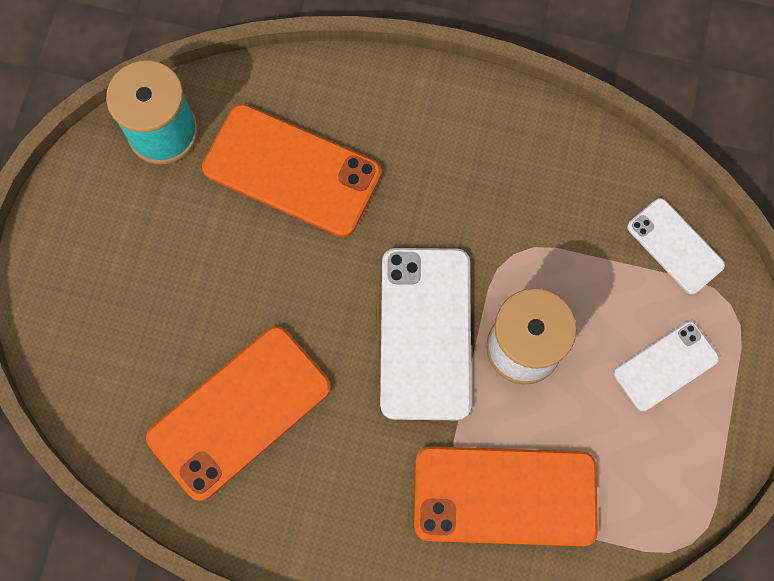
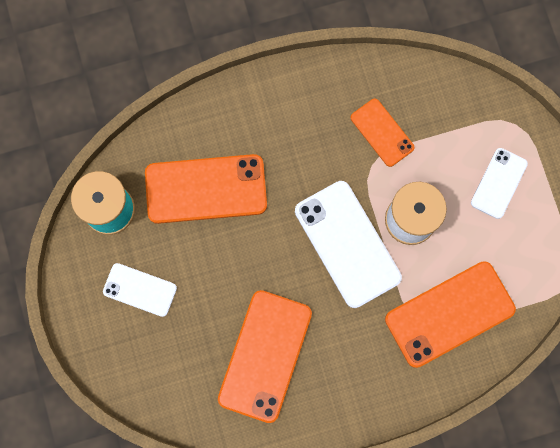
camera: 30 degrees left, 5 degrees up
(550, 221) = (382, 132): none -> orange phone
(675, 246) = (464, 106): white phone -> white phone (140, 289)

